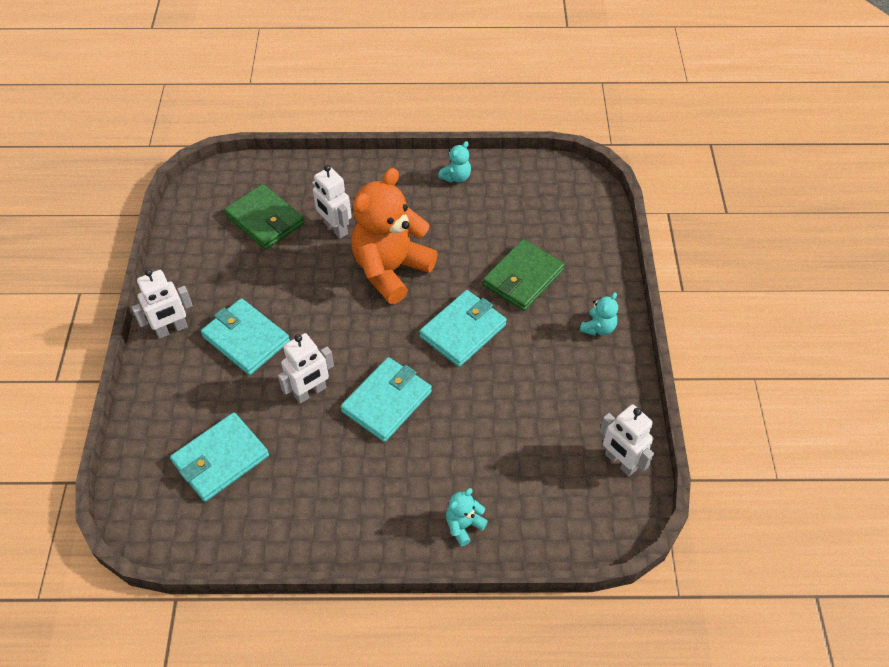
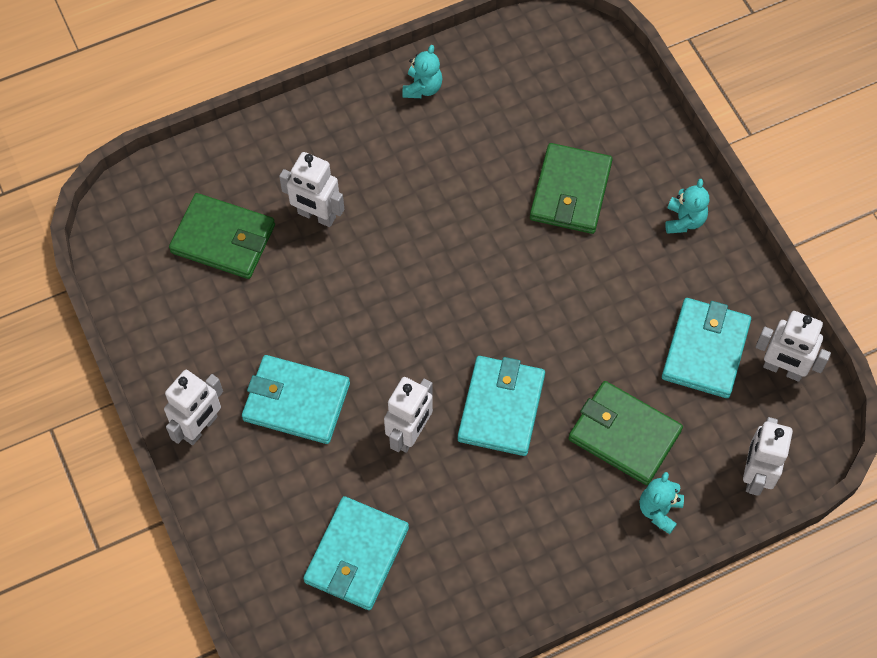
camera: 25 degrees left, 10 degrees up
(391, 270) = (414, 243): orange teddy bear -> none
(463, 330) = (538, 286): turquoise wallet -> turquoise wallet (705, 350)
(468, 458) = (624, 435): none -> green wallet
(555, 532) = (755, 475): none -> white robot

